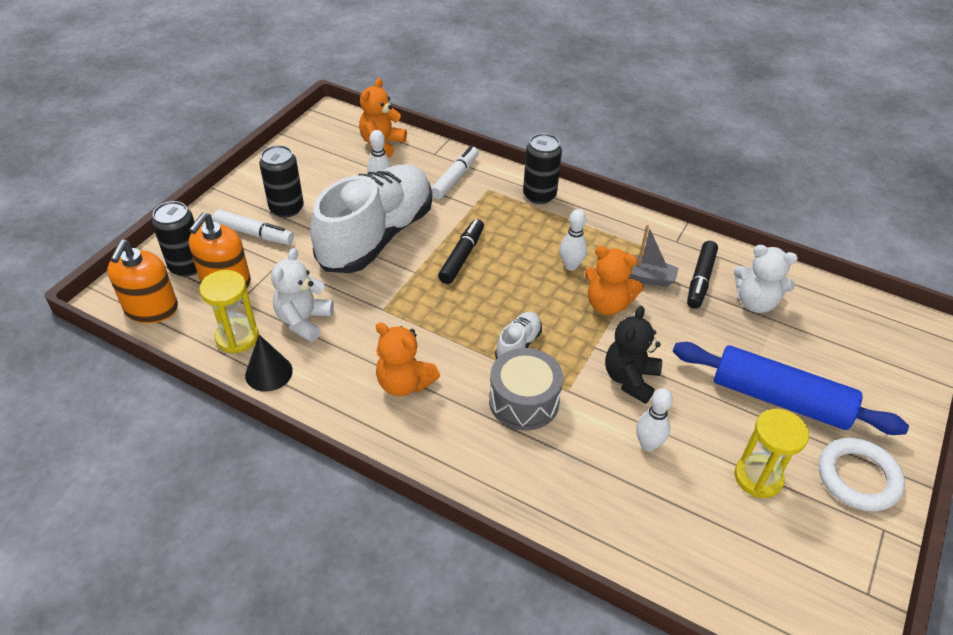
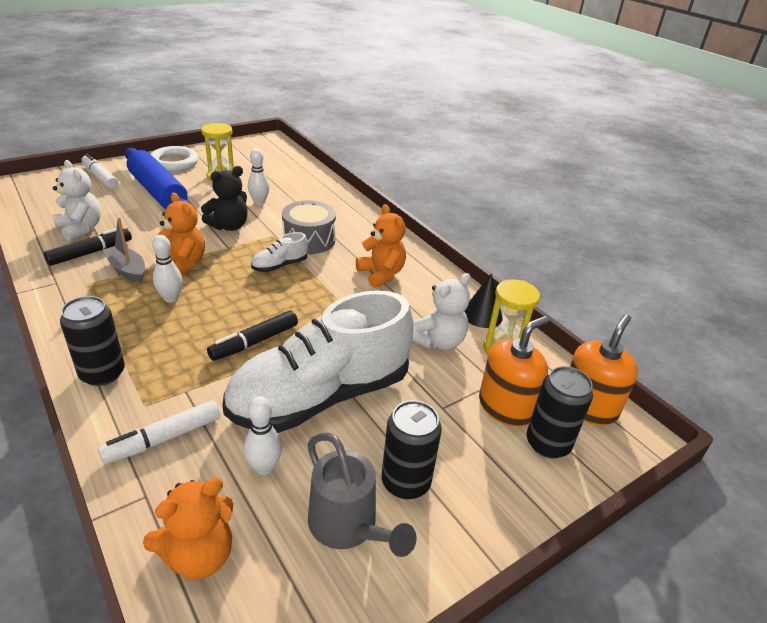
camera: 155 degrees left, 10 degrees down
(254, 233) = (459, 458): white marker -> white marker (100, 177)
(310, 177) = (348, 527): none -> grey watering can

